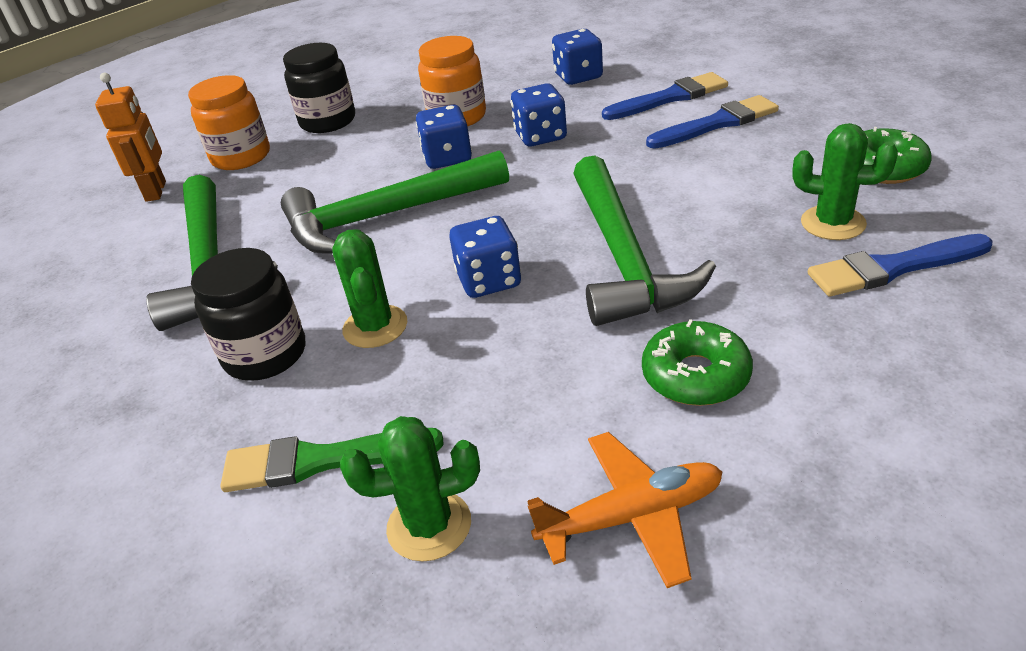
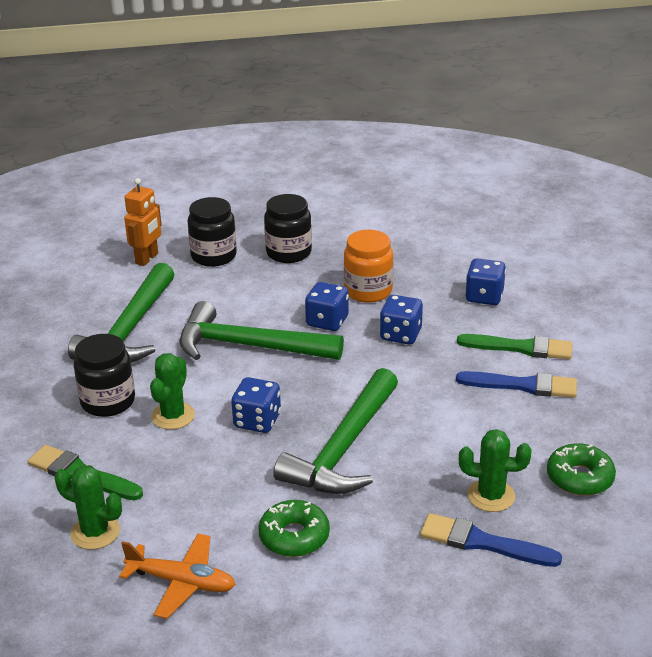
camera: 30 degrees right, 5 degrees down
(241, 157) = (213, 256): orange jar -> black jar
(670, 98) = (520, 348): blue brush -> green brush
(833, 223) = (491, 496): green cactus -> green cactus turned 45 degrees counterclockwise

